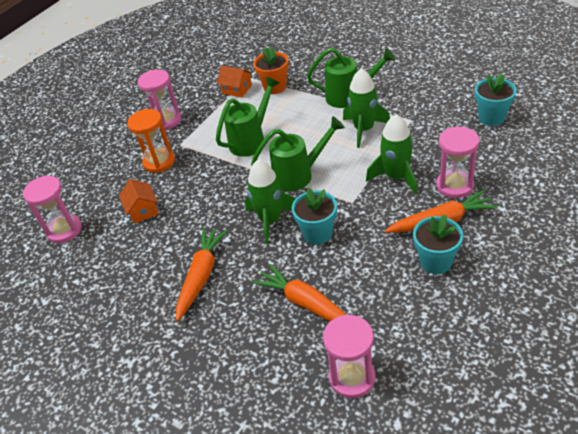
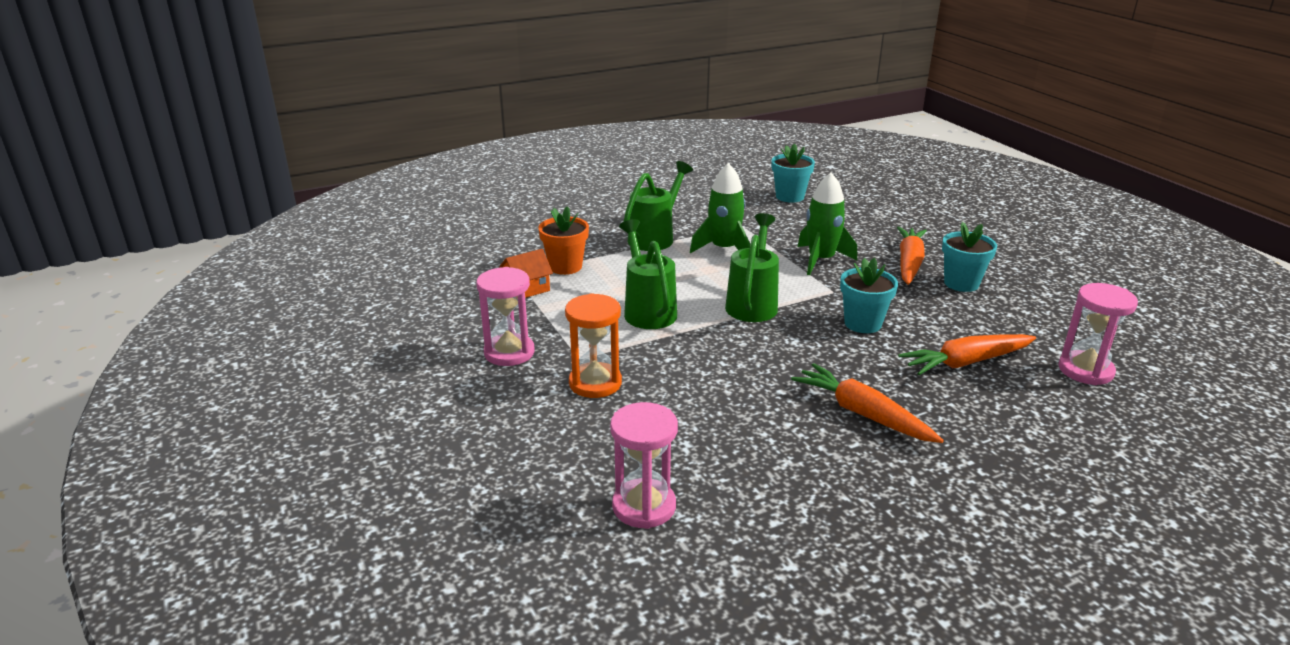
camera: 65 degrees left, 15 degrees down
(143, 210) = (684, 423): orange house -> none
(270, 220) = (811, 342): green rocket -> none
(454, 185) = (866, 242): pink hourglass -> none

